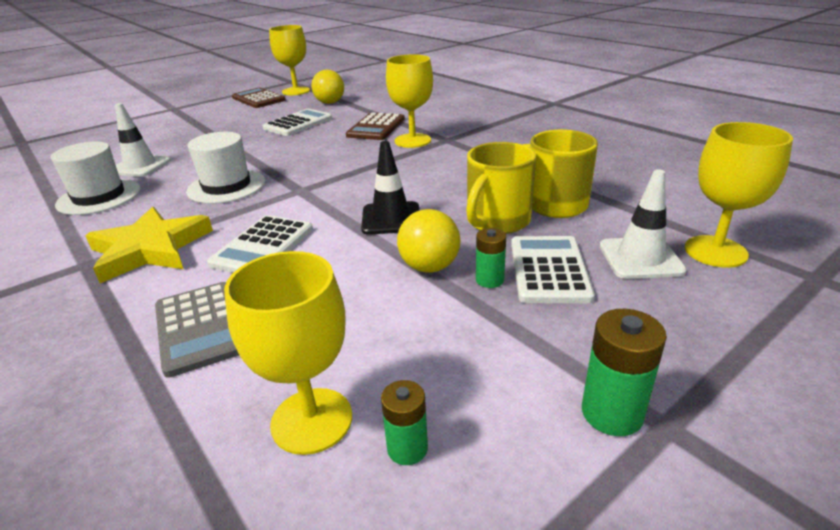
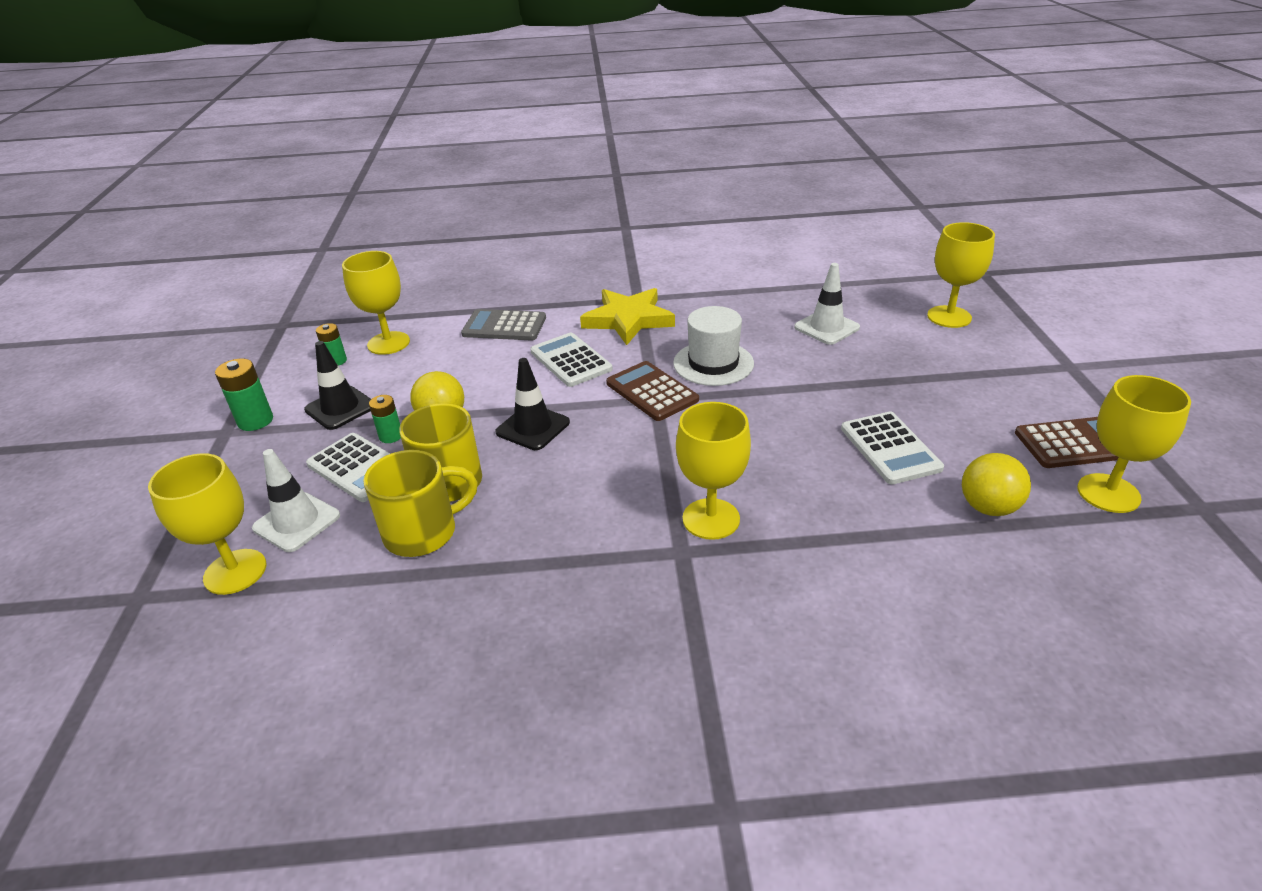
camera: 125 degrees right, 5 degrees up
(99, 197) = (762, 306): white hat -> none
(109, 139) = (949, 317): none -> yellow goblet
(376, 127) = (802, 508): brown calculator -> brown calculator (652, 392)
(495, 349) = (340, 408): none -> black traffic cone

